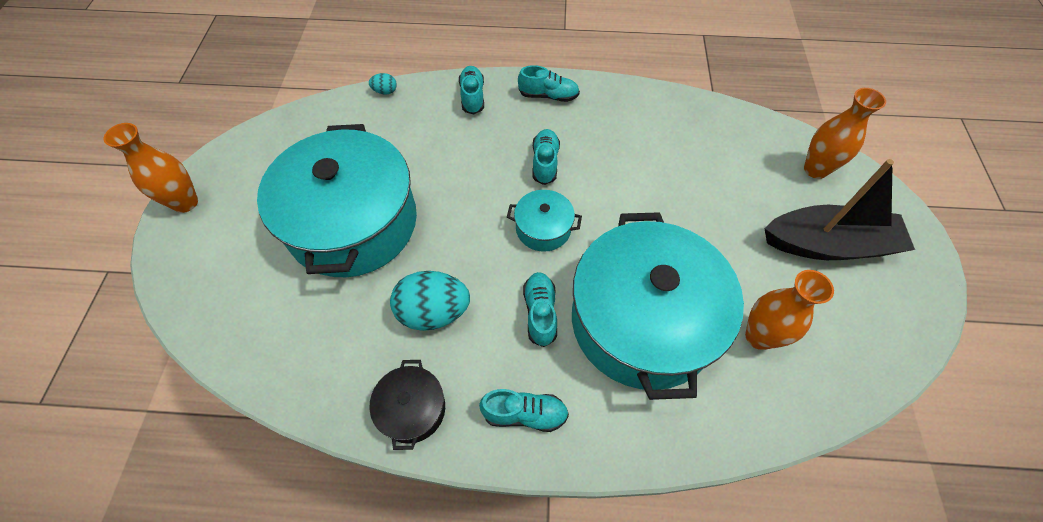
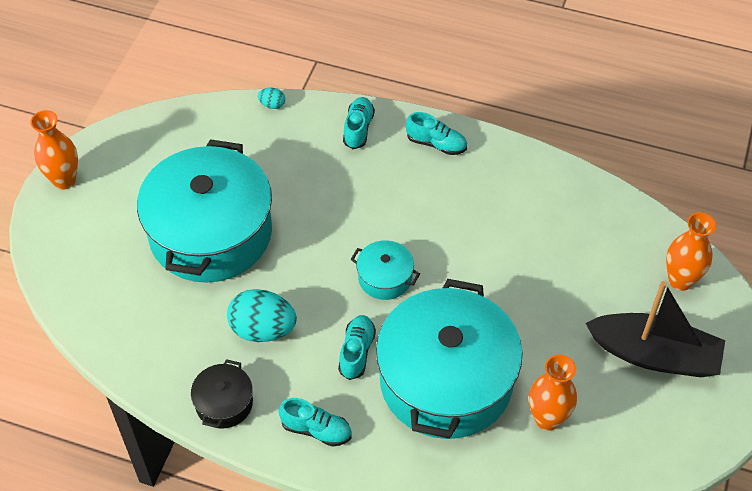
camera: 15 degrees right, 5 degrees down
(545, 163) = (408, 214): turquoise shoe -> none

